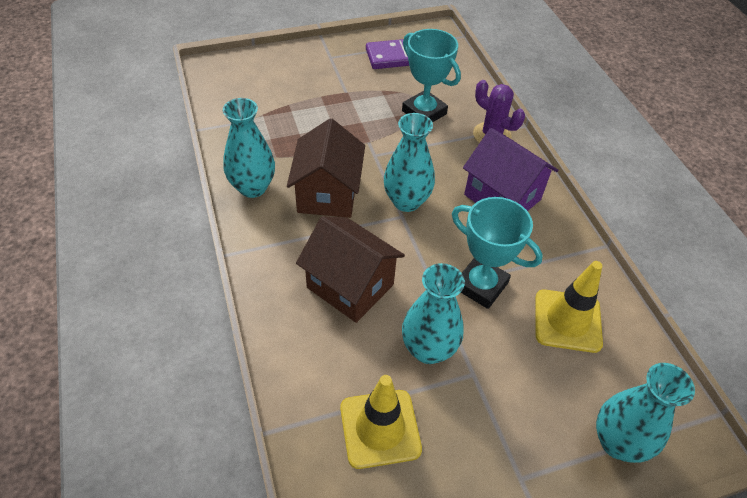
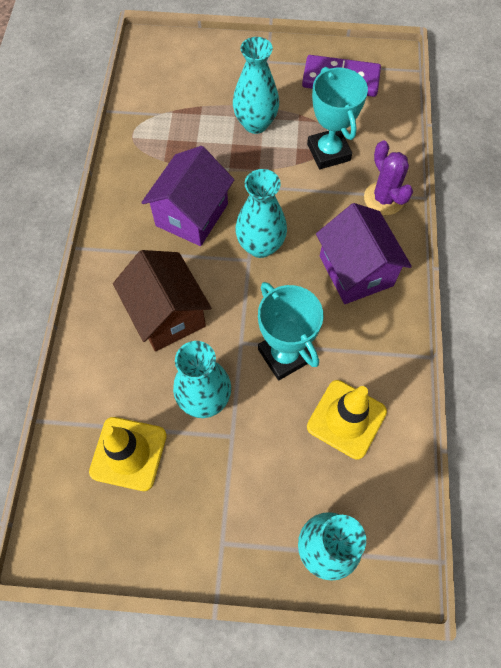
camera: 25 degrees right, 15 degrees up
(252, 187) = (128, 187): turquoise vase -> turquoise vase (255, 124)
(327, 194) = (192, 215): brown house -> purple house

